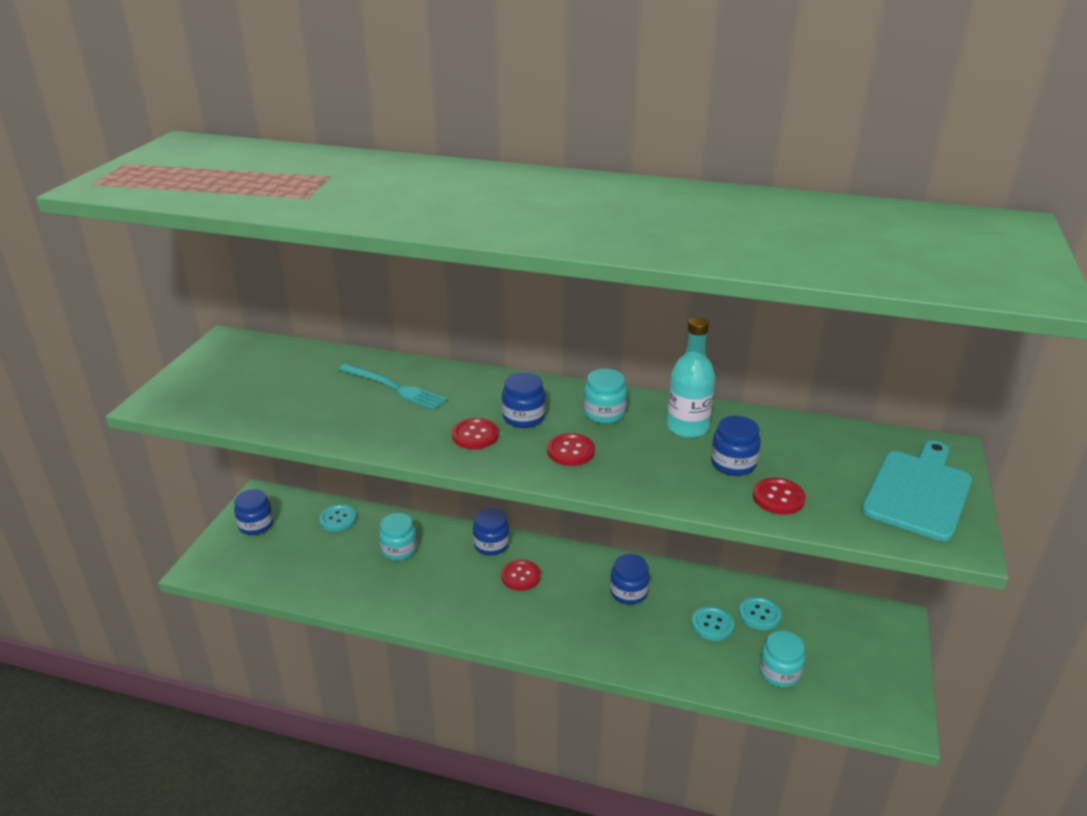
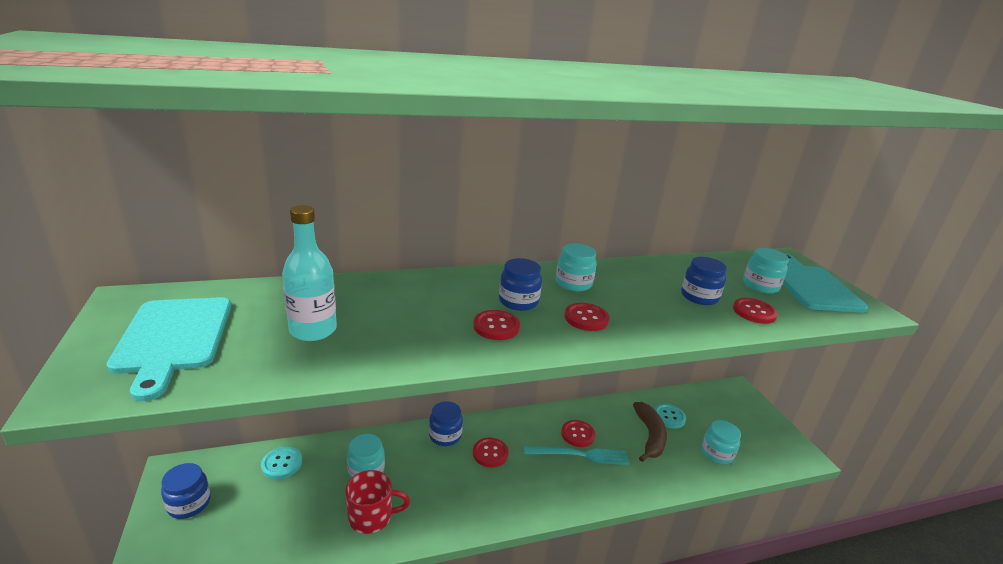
camera: 35 degrees left, 5 degrees down
(232, 380) = (174, 338): none -> turquoise cutting board
(377, 587) = (372, 516): none -> red mug
(394, 388) = (374, 304): turquoise fork -> turquoise fork (580, 455)
(628, 592) = (577, 434): blue jar -> red button
(687, 427) = (640, 279): turquoise bottle -> turquoise bottle (313, 330)
(712, 624) = (649, 436): turquoise button -> brown banana
(839, 472) = (760, 286): none -> turquoise jar

